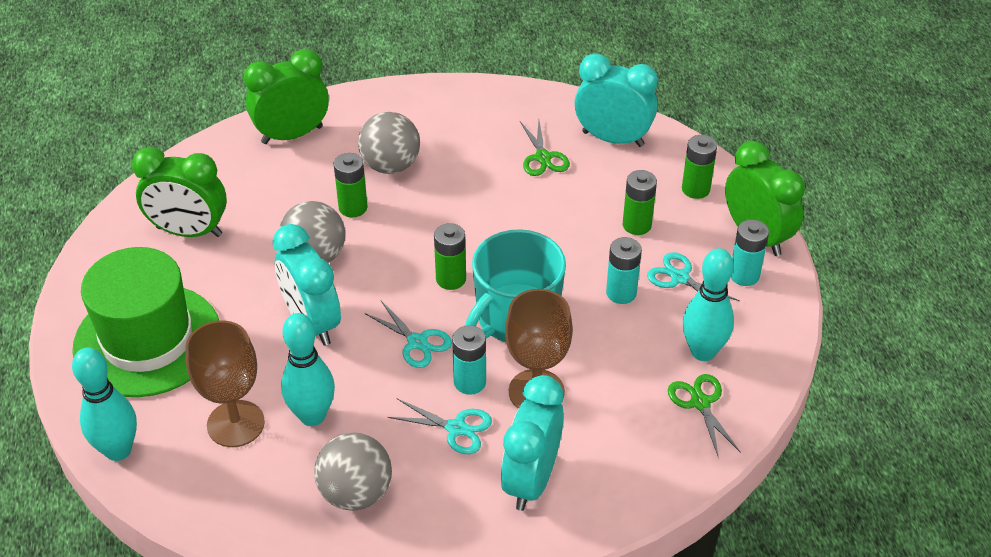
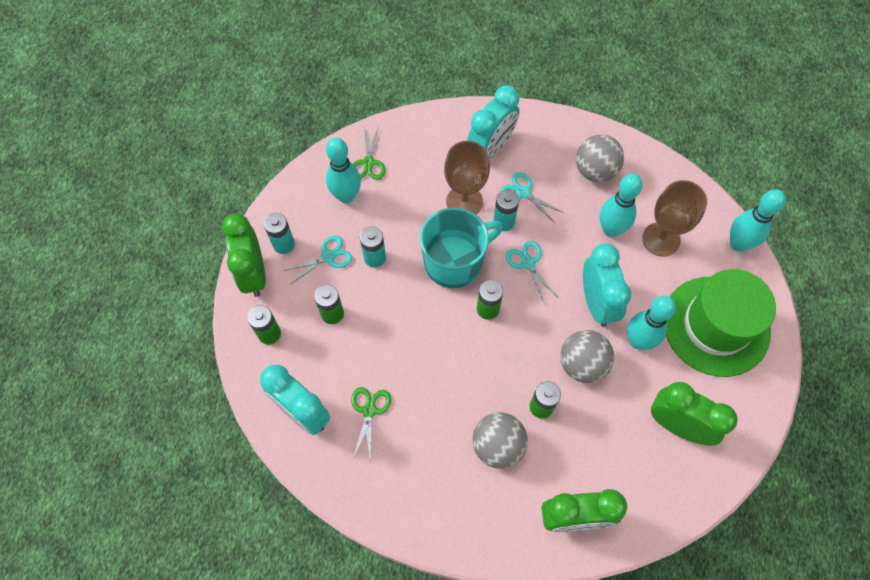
camera: 160 degrees left, 20 degrees up
(249, 297) = (638, 341): none -> turquoise bowling pin
(680, 278) = (328, 257): turquoise scissors -> turquoise scissors turned 90 degrees counterclockwise

